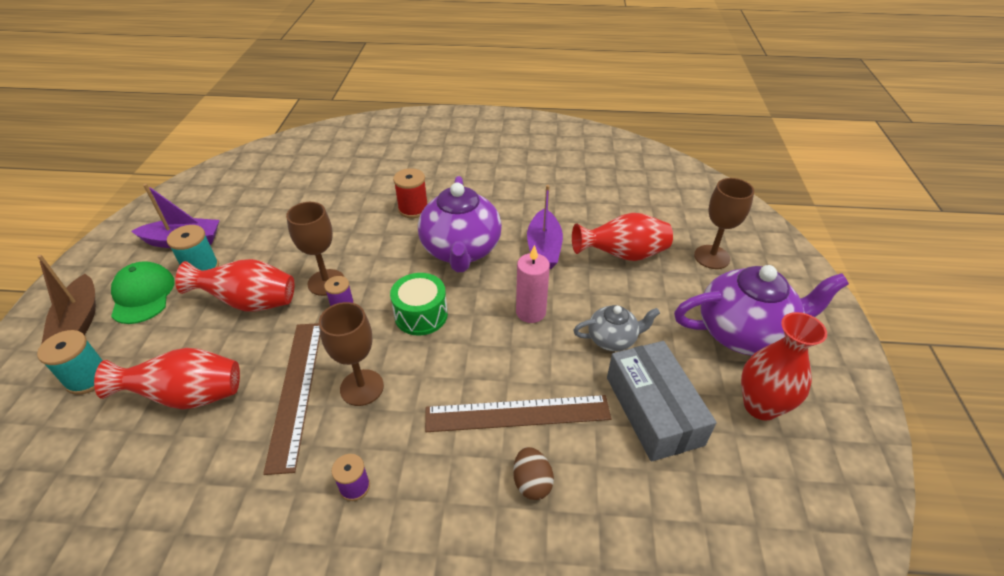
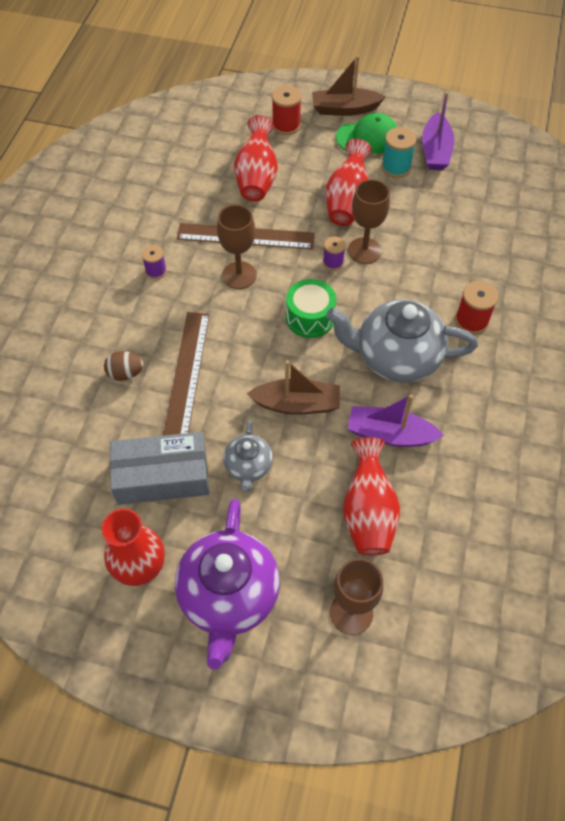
camera: 100 degrees right, 15 degrees up
(88, 378) = (286, 125): turquoise spool -> red spool
(461, 250) = (396, 357): purple teapot -> grey teapot
(530, 312) = (297, 404): pink candle -> brown boat

